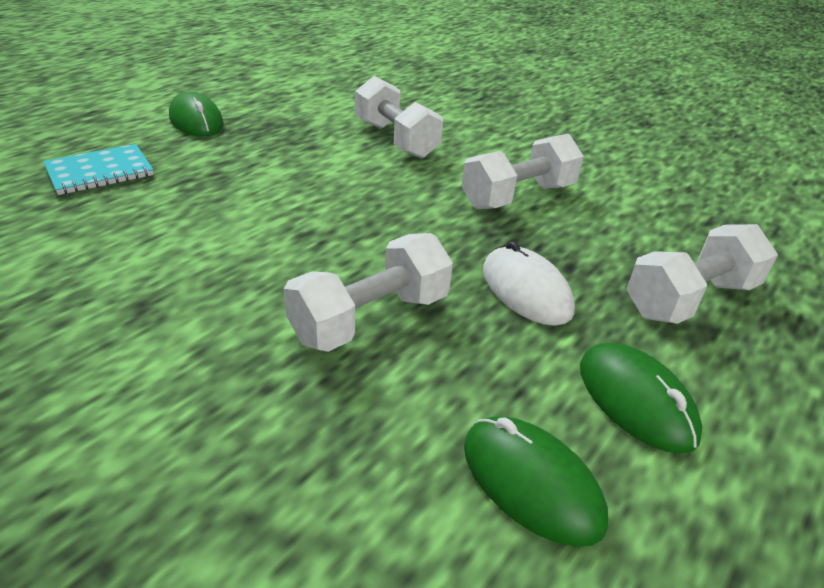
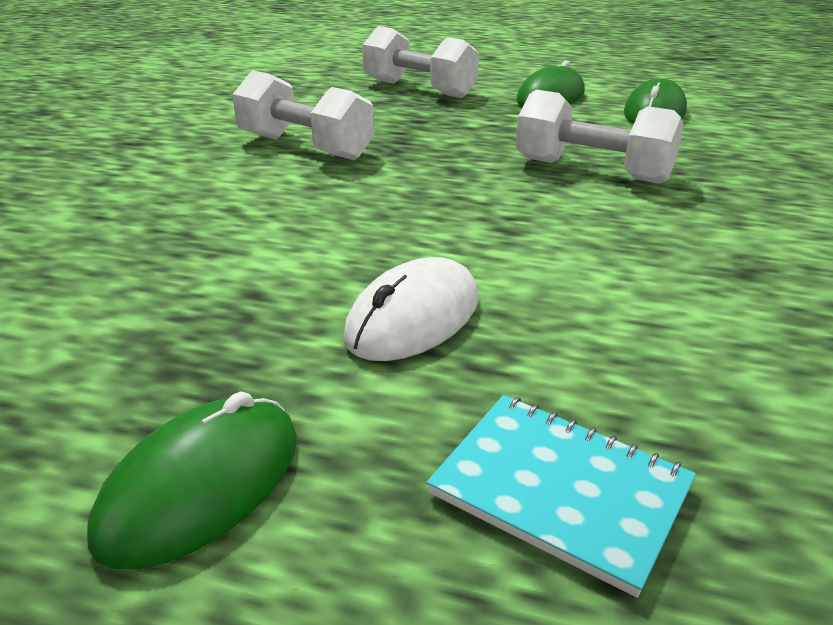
camera: 110 degrees left, 5 degrees down
(396, 139) = (183, 234): white dumbbell -> none
(526, 290) = (474, 129): white mouse -> white mouse (413, 318)

